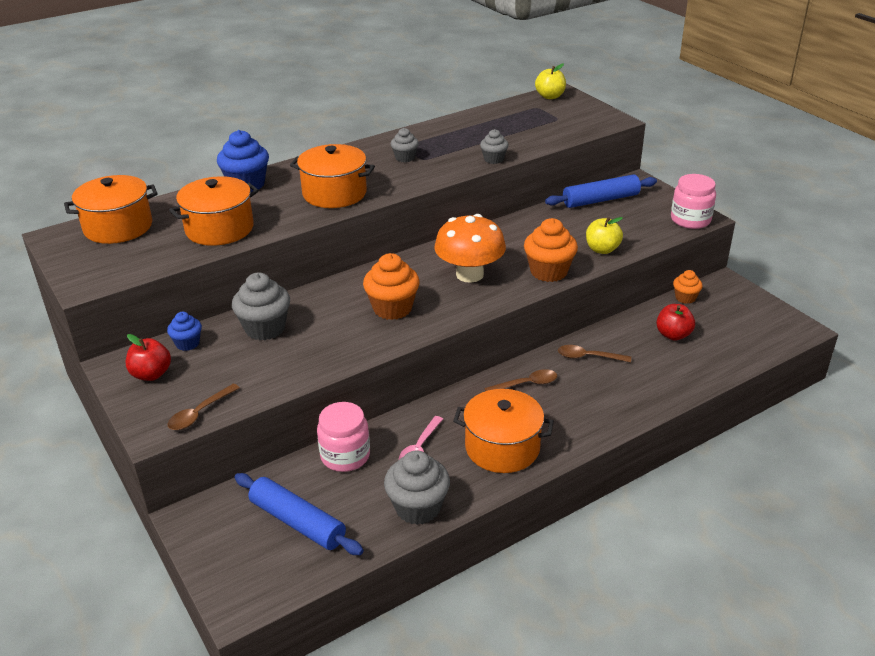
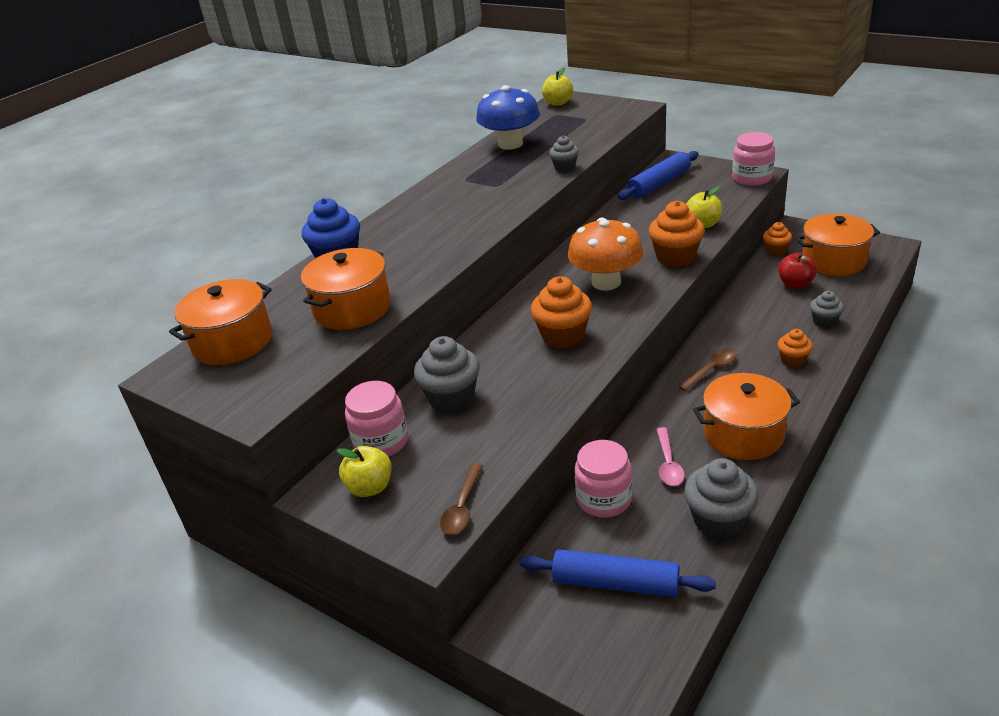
camera: 20 degrees left, 0 degrees up
(151, 374) = (370, 487): red apple -> yellow apple
(187, 343) = (381, 442): blue cupcake -> pink jar
(334, 193) = (440, 240): orange pot -> orange pot (833, 261)
(405, 158) = (477, 189): grey cupcake -> grey cupcake (824, 321)
(471, 124) = (510, 144): none -> blue mushroom
(588, 357) = (743, 327): brown spoon -> none
(604, 401) = (793, 360): none -> orange cupcake

